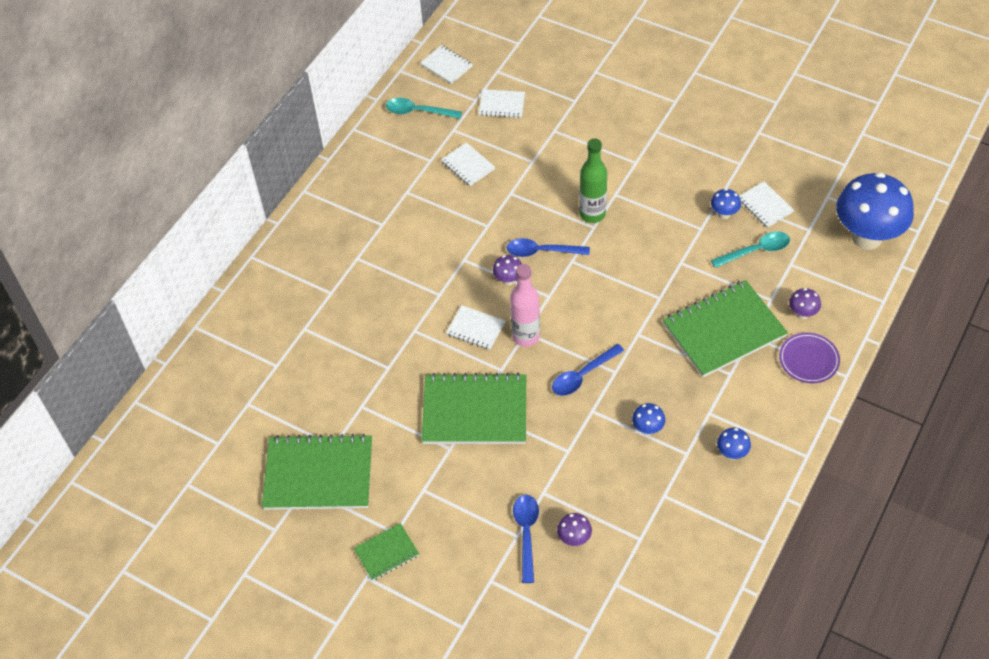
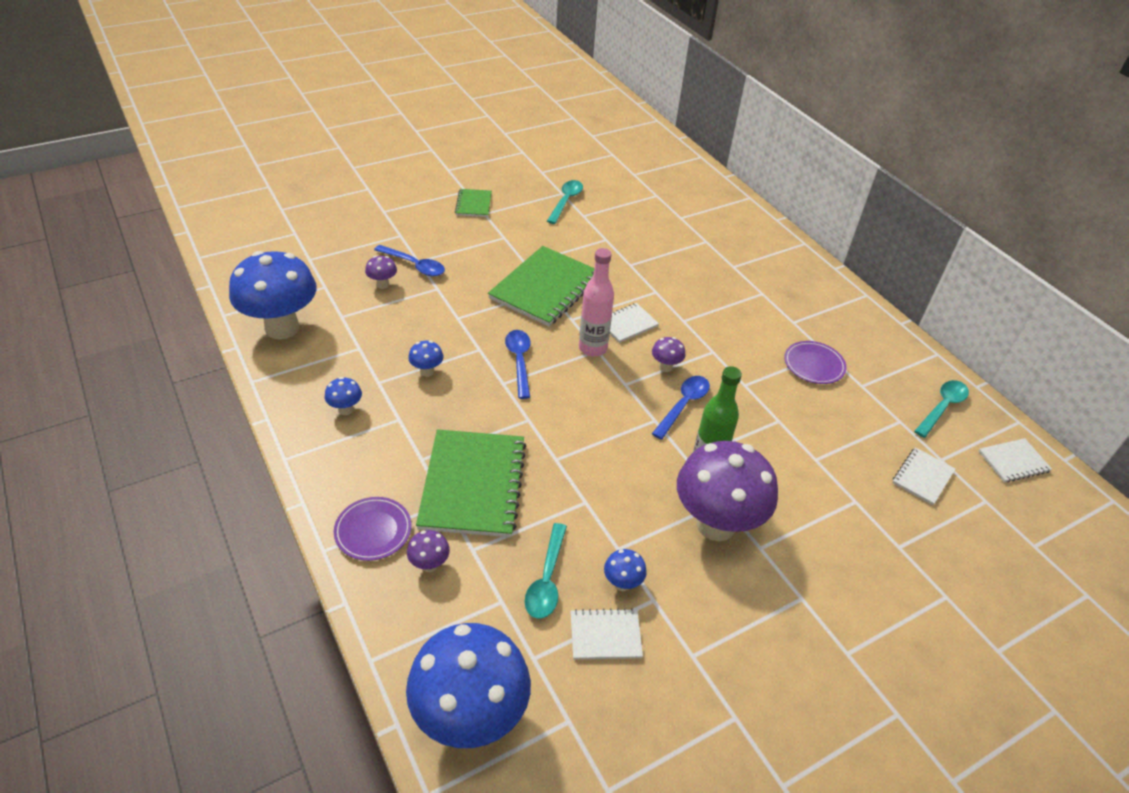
camera: 115 degrees right, 10 degrees down
(318, 474) = (566, 201): green notebook -> turquoise spoon
(429, 194) = (814, 365): none -> purple plate
(468, 165) = (838, 408): white notebook -> none
(637, 190) = (715, 524): none -> purple mushroom
(692, 572) = (282, 328): none -> blue mushroom

